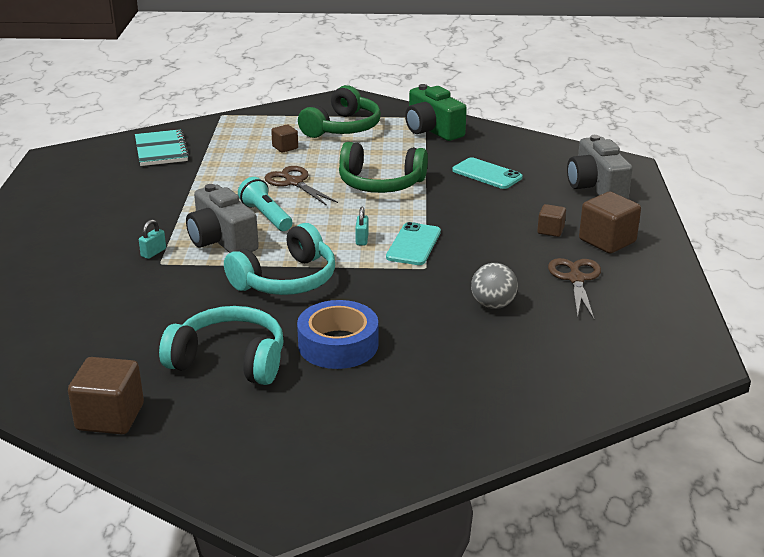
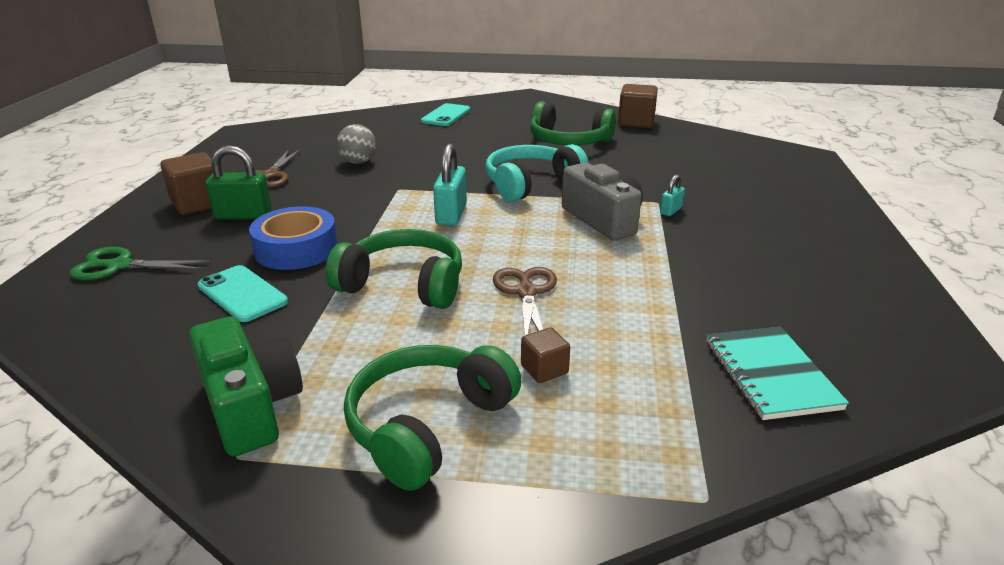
camera: 175 degrees left, 0 degrees up
(229, 360) = (568, 141): turquoise headphones -> green headphones
(266, 216) = (559, 244): turquoise flashlight -> none
(294, 182) = (526, 292): brown scissors -> brown scissors turned 150 degrees counterclockwise
(338, 345) = (490, 146): blue tape -> blue tape (296, 249)
(362, 239) = (451, 215): turquoise padlock -> turquoise padlock, size x1.88
(413, 244) = (399, 208): turquoise phone -> turquoise phone (446, 115)
(550, 230) = (243, 215): brown cube -> green padlock
(596, 187) = (119, 266): grey camera -> green scissors

